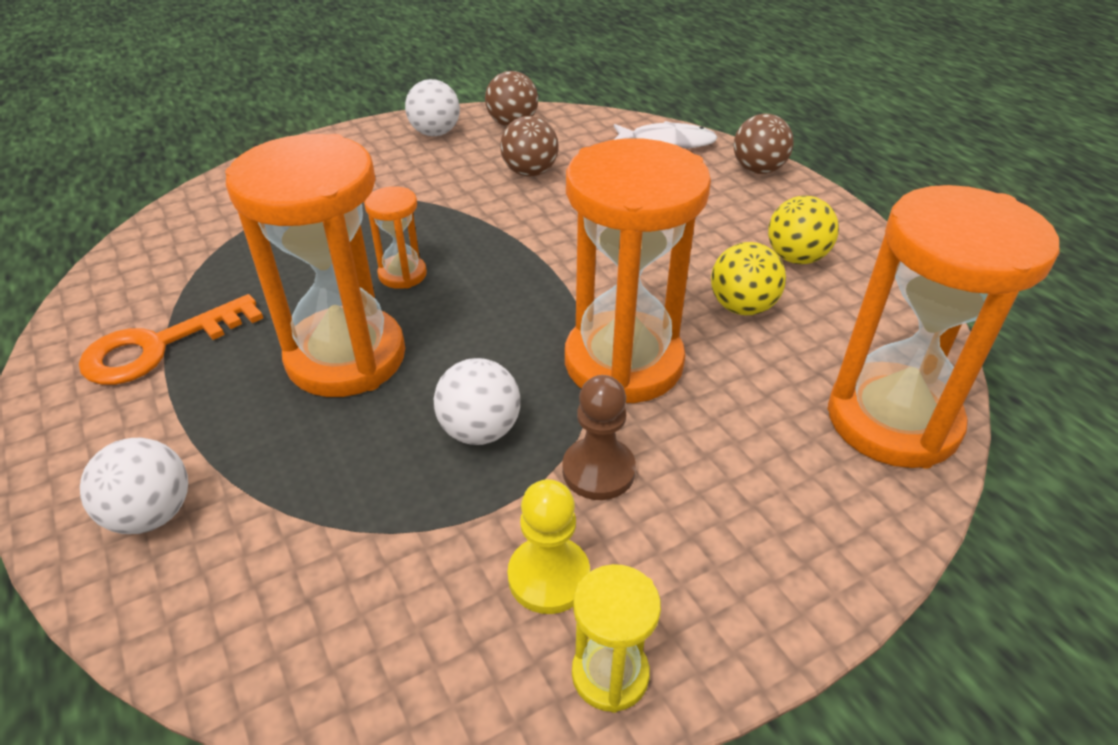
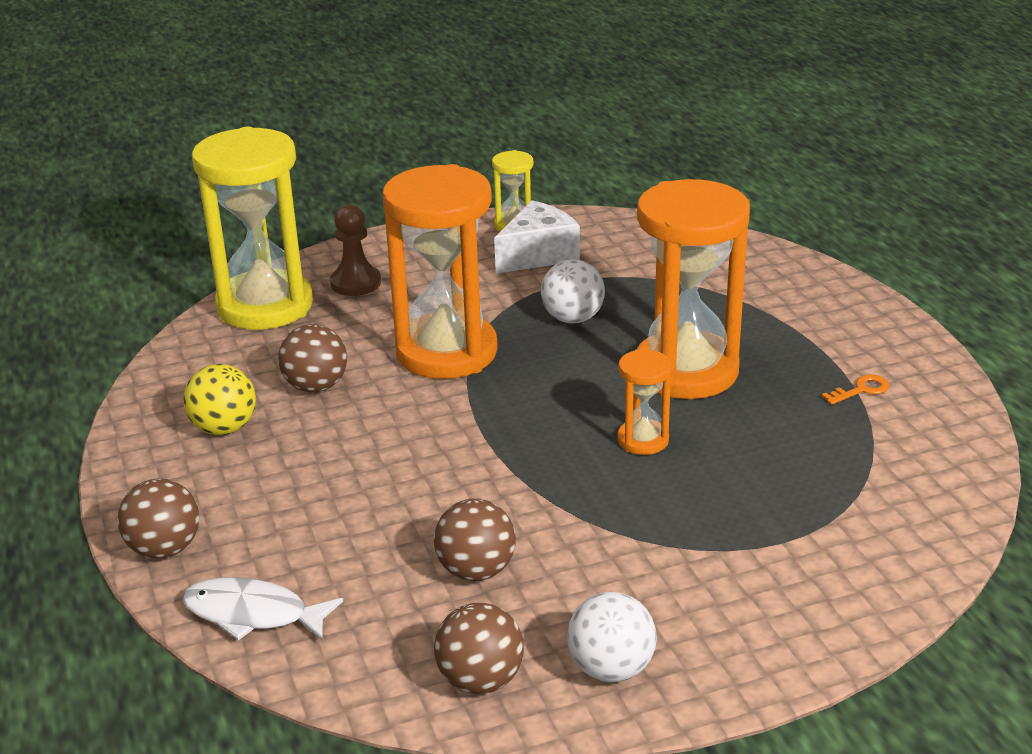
camera: 170 degrees left, 10 degrees down
(152, 514) = (796, 292): white ball -> none
(159, 346) = (861, 390): orange key -> orange key, size x0.46
(549, 577) = (538, 255): yellow pawn -> white cheese
(598, 470) = (492, 294): brown pawn -> brown pawn (356, 283)
(742, 307) = (316, 386): yellow ball -> brown ball
(892, 420) = (265, 306): orange hourglass -> yellow hourglass

